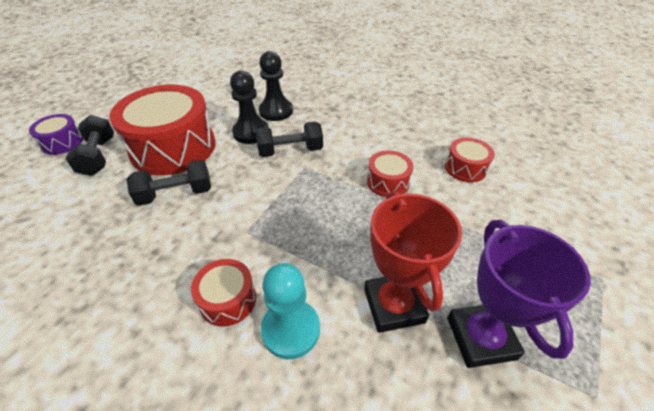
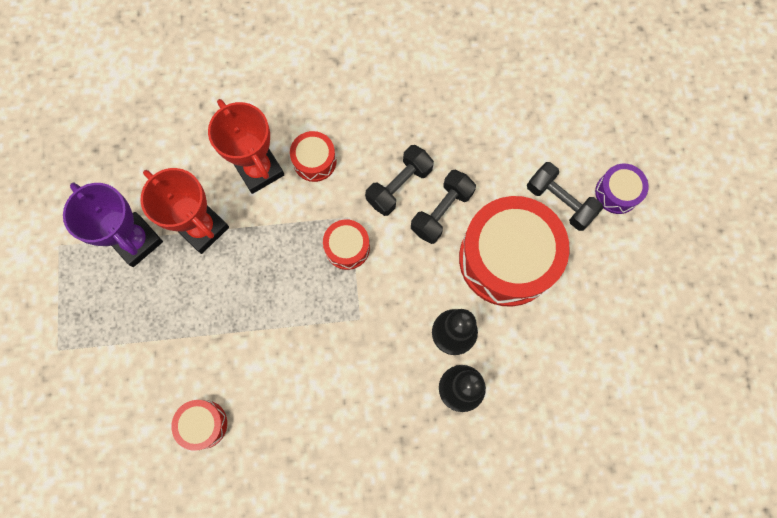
camera: 145 degrees right, 30 degrees up
(290, 151) = (390, 332): black dumbbell -> black dumbbell (399, 186)
(291, 329) = (259, 169): turquoise pawn -> red trophy
(388, 182) = (269, 351): red drum -> red drum (347, 248)

